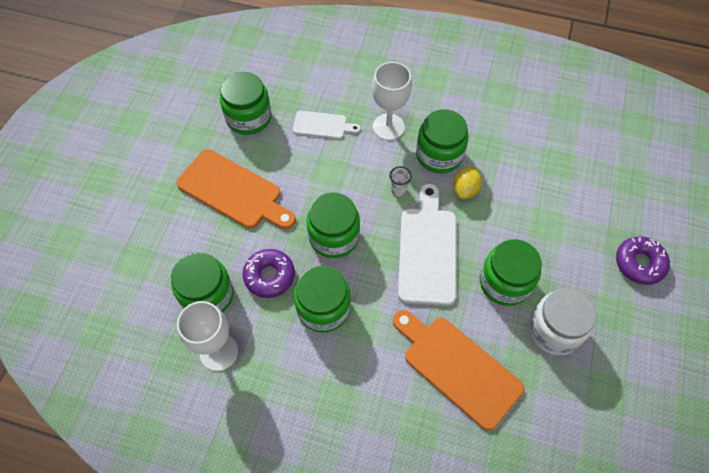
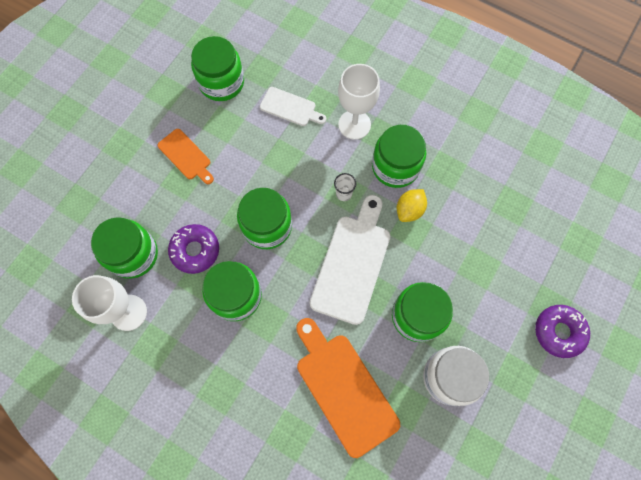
camera: 15 degrees right, 10 degrees up
(234, 191) = (186, 156): orange cutting board -> orange cutting board, size x0.55

